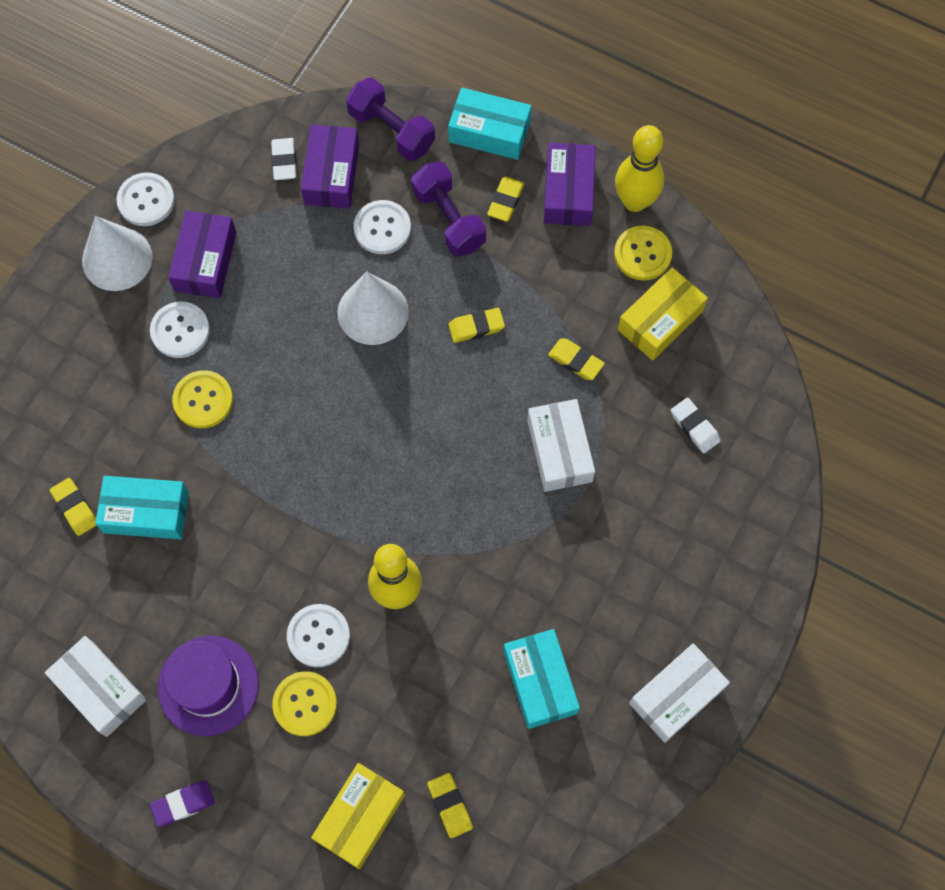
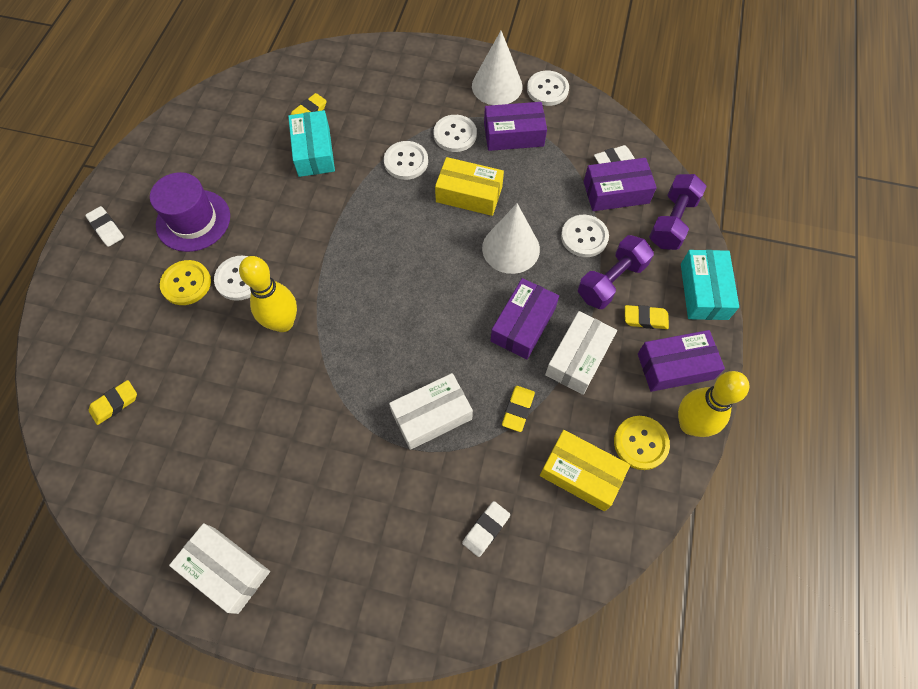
camera: 75 degrees right, 5 degrees down
(100, 689) = (183, 160): white box -> white box (578, 358)
(183, 804) = (106, 228): purple eraser -> white eraser
(203, 400) = (406, 161): yellow button -> white button
(360, 817) = (102, 342): yellow box -> yellow box (469, 194)
(476, 327) = (523, 324): yellow eraser -> purple box
(540, 682) = (224, 448): turquoise box -> none

